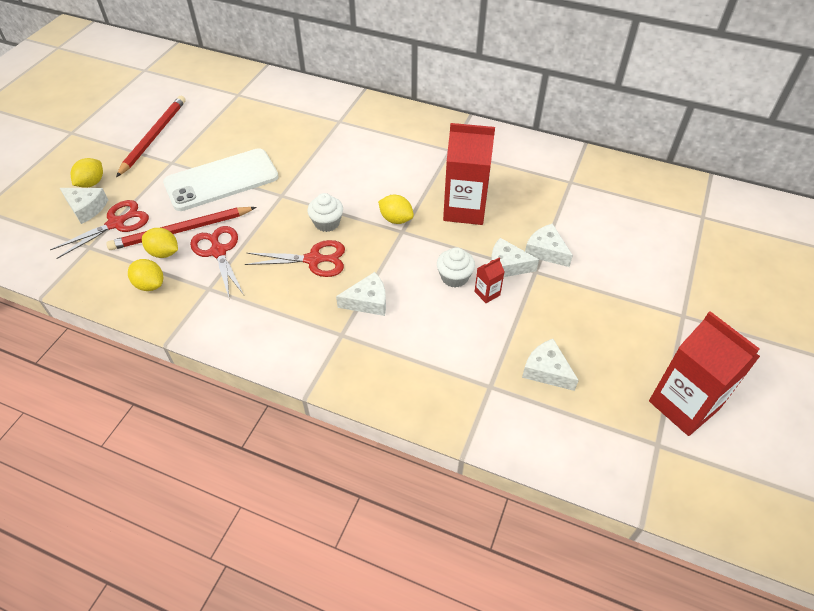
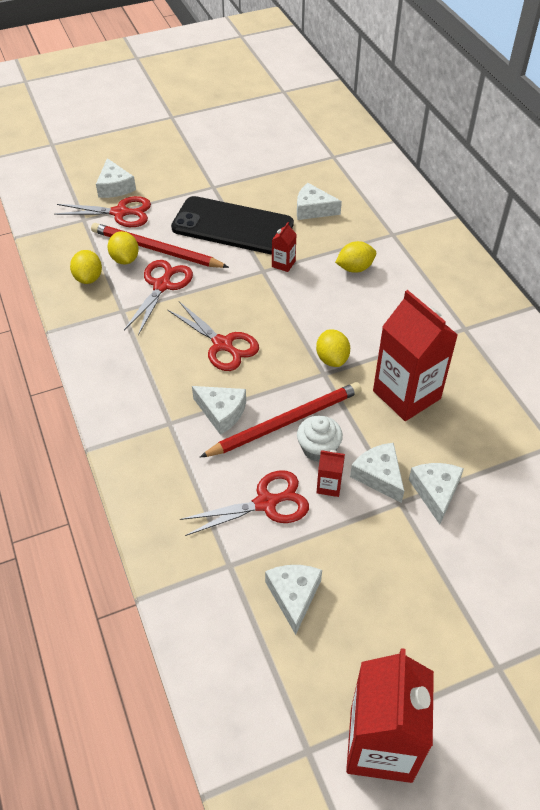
camera: 45 degrees right, 0 degrees up
(91, 183) = (140, 168): yellow lemon -> yellow lemon (355, 268)
(153, 137) = (224, 156): red pencil -> red pencil (285, 422)
(221, 180) = (232, 226): white phone -> black phone
(266, 136) = (313, 209): none -> white cheese
(290, 182) = (283, 264): none -> red carton
(327, 223) = (270, 320): white cupcake -> none
(465, 333) = (266, 503): none -> red scissors

